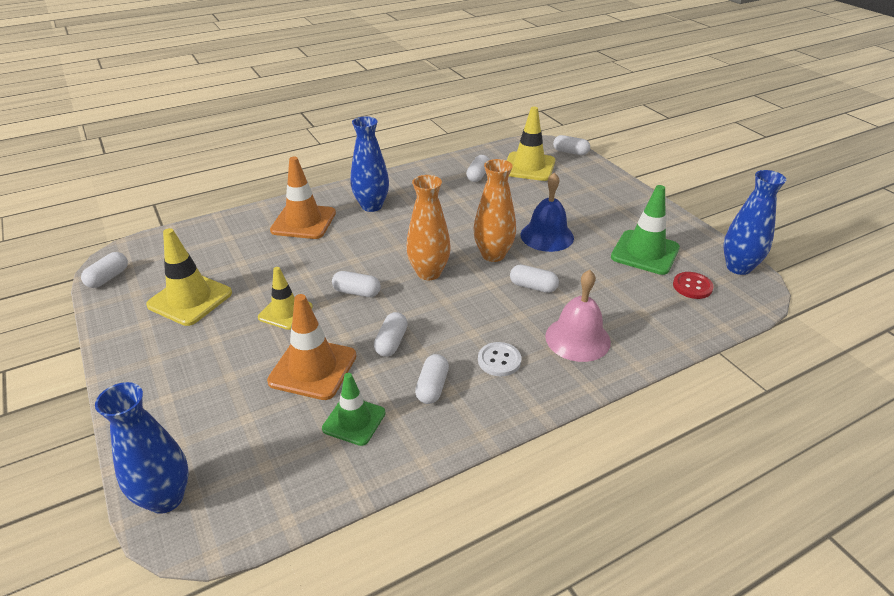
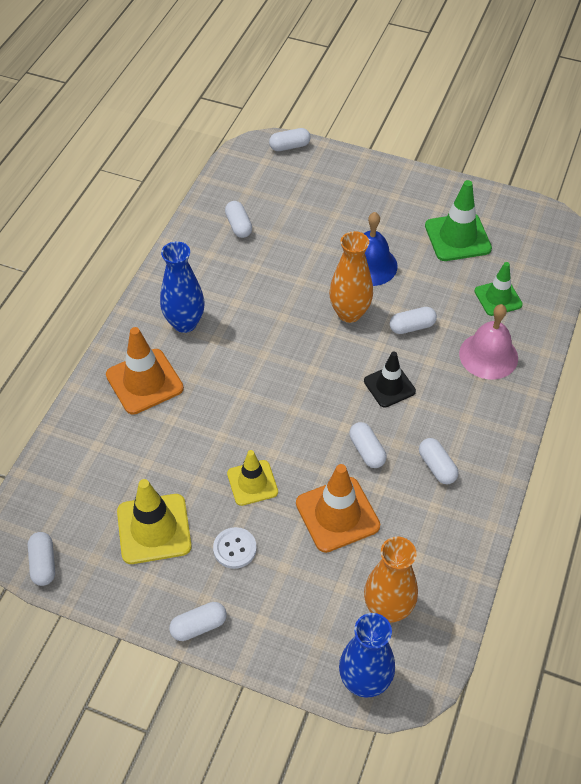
camera: 40 degrees left, 15 degrees up
(354, 421) = (416, 532): green traffic cone -> green traffic cone (498, 298)
(357, 292) = (285, 424): white capsule -> white capsule (199, 626)
(429, 273) = (319, 366): orange vase -> orange vase (387, 609)
(465, 313) = (389, 386): none -> black traffic cone
(499, 360) = (456, 412): white button -> white button (235, 548)
(529, 167) = (272, 188): yellow traffic cone -> none
(692, 286) = (518, 253): red button -> none
(738, 267) = (532, 212): blue vase -> none

